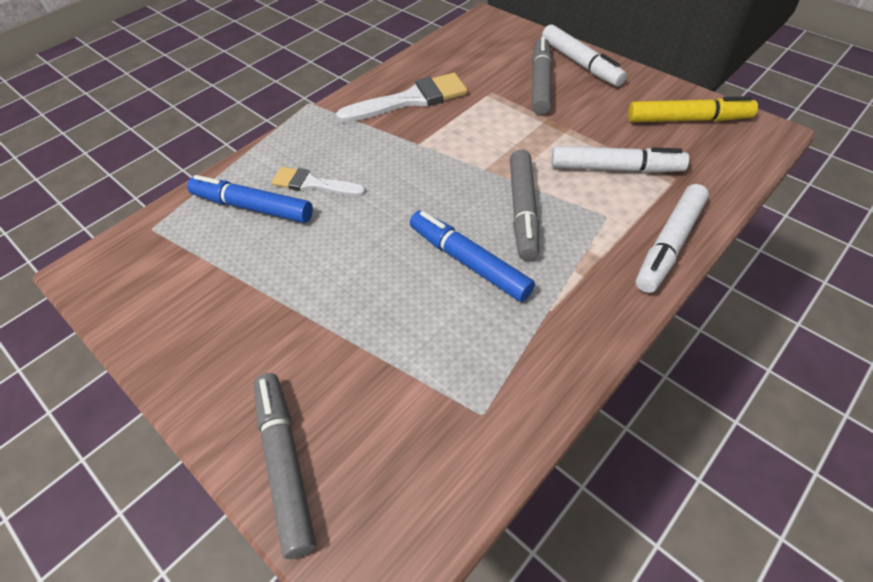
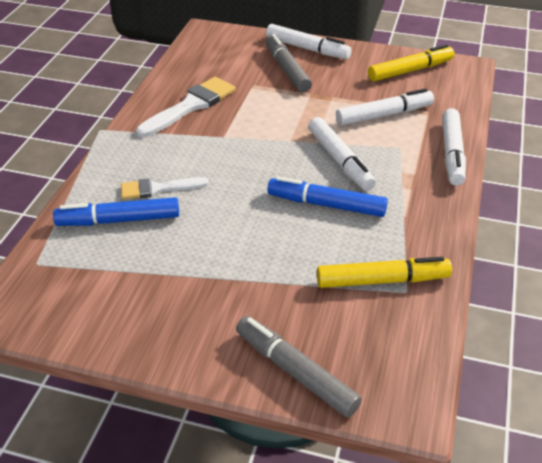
camera: 30 degrees left, 10 degrees down
(463, 386) = (381, 280): none -> yellow marker
(523, 210) = (340, 160): grey marker -> white marker

